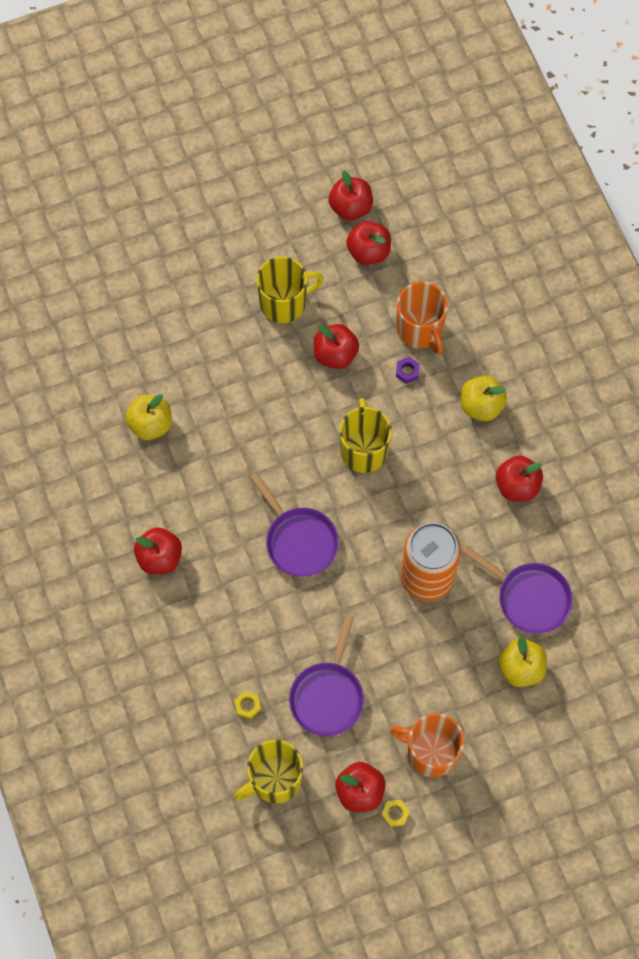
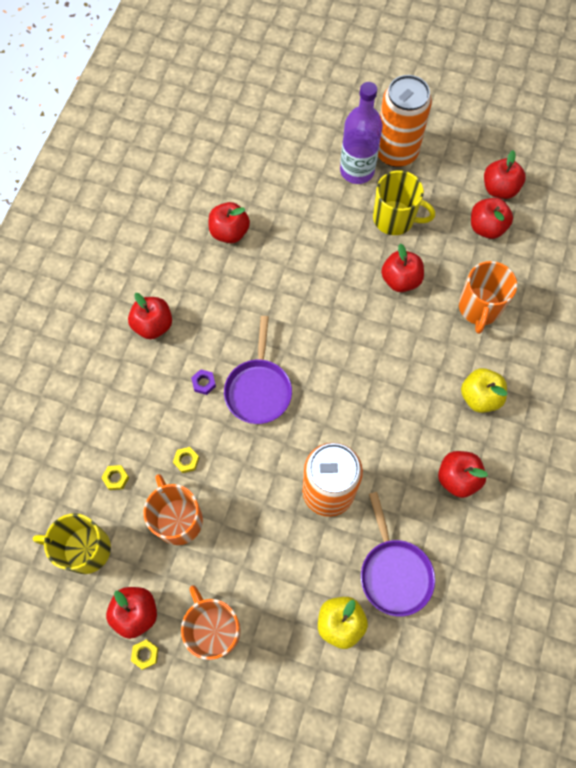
camera: 40 degrees right, 0 degrees up
(150, 424) = (229, 232): yellow apple -> red apple
(213, 282) = (357, 170): none -> purple bottle
(233, 239) = (396, 152): none -> orange can
(292, 645) = (186, 461): none -> yellow nut
(328, 695) = (178, 519): purple pan -> orange mug
(364, 449) = (363, 361): yellow mug -> none
(407, 371) = (443, 330): purple nut -> purple nut (204, 383)

